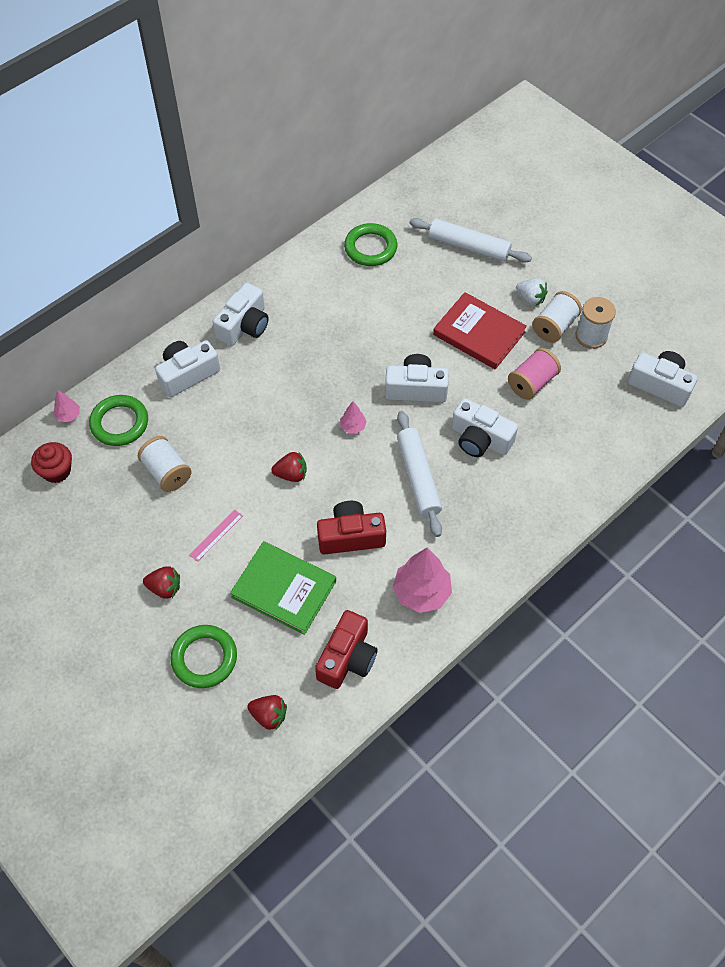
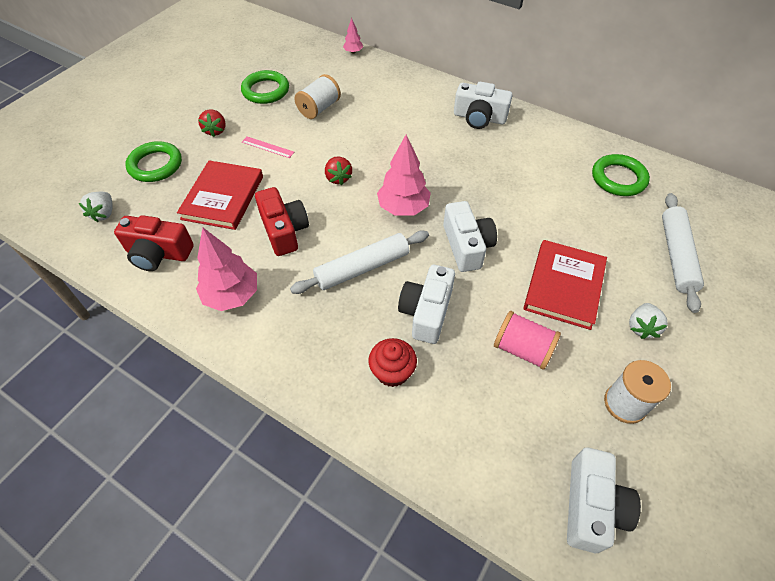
camera: 75 degrees right, 5 degrees down
(57, 471) = (304, 58): red cupcake -> red cupcake (392, 372)
(119, 423) = (355, 76): green ring -> green ring (265, 91)
(187, 374) = (415, 98): white camera -> none
(269, 715) = (104, 213): red strawberry -> white strawberry
(284, 589) = (223, 197): green book -> red book
(353, 426) = (403, 208): pink tree -> pink tree, size x2.03
(554, 326) = (616, 359): white spool -> none

